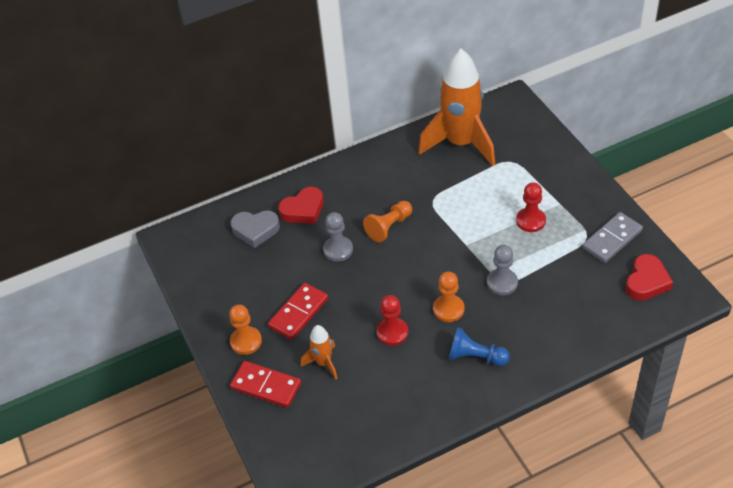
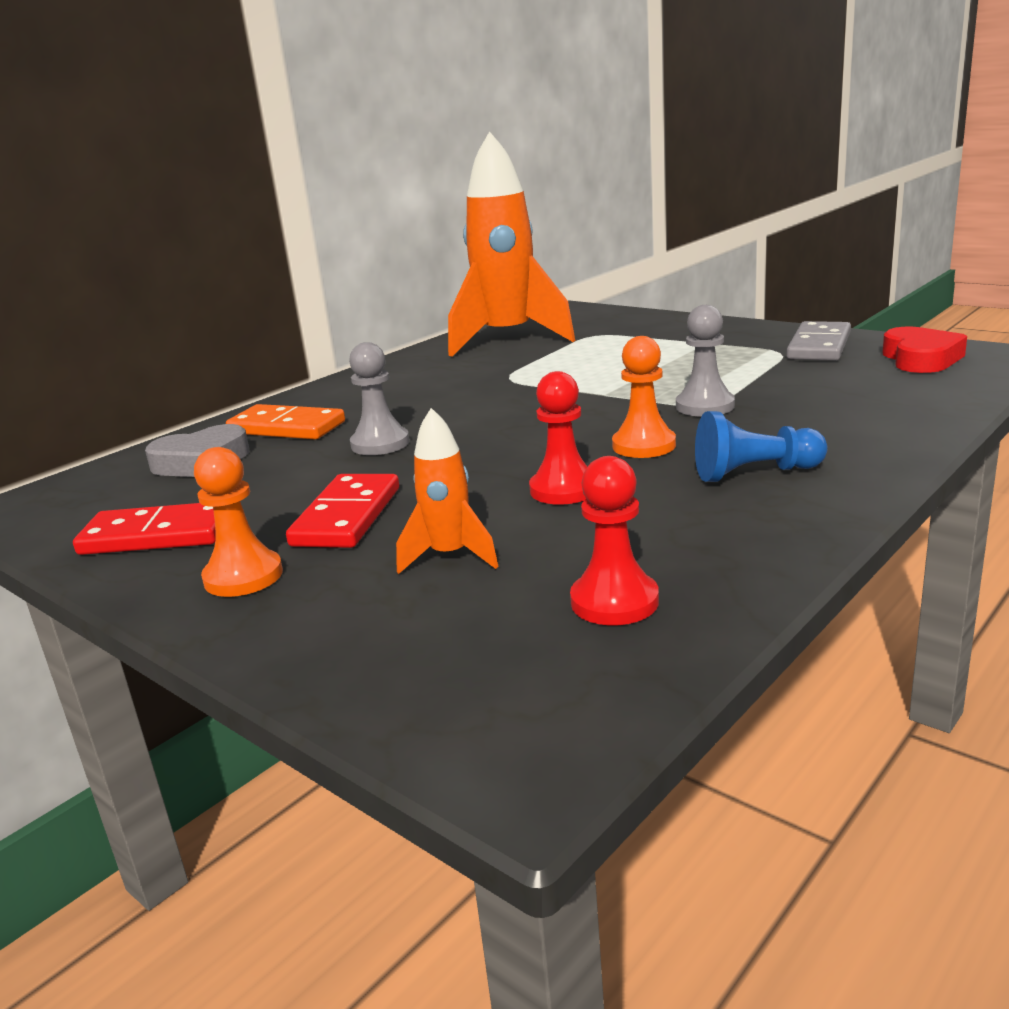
camera: 25 degrees left, 25 degrees down
(266, 386) = (330, 621): red domino -> red domino (156, 535)
(303, 210) = (286, 428): red heart -> orange domino
(389, 227) = (456, 409): orange pawn -> none
(530, 221) = (681, 360): red pawn -> red pawn (614, 601)

